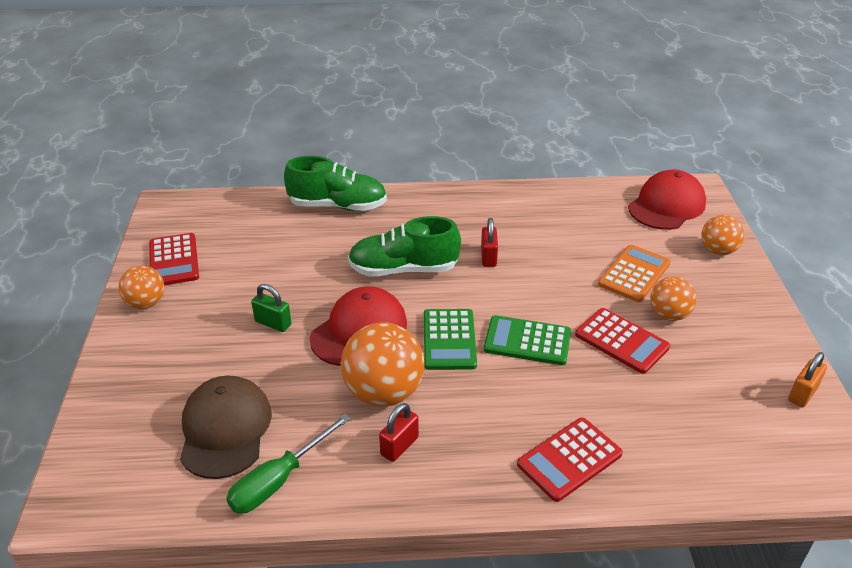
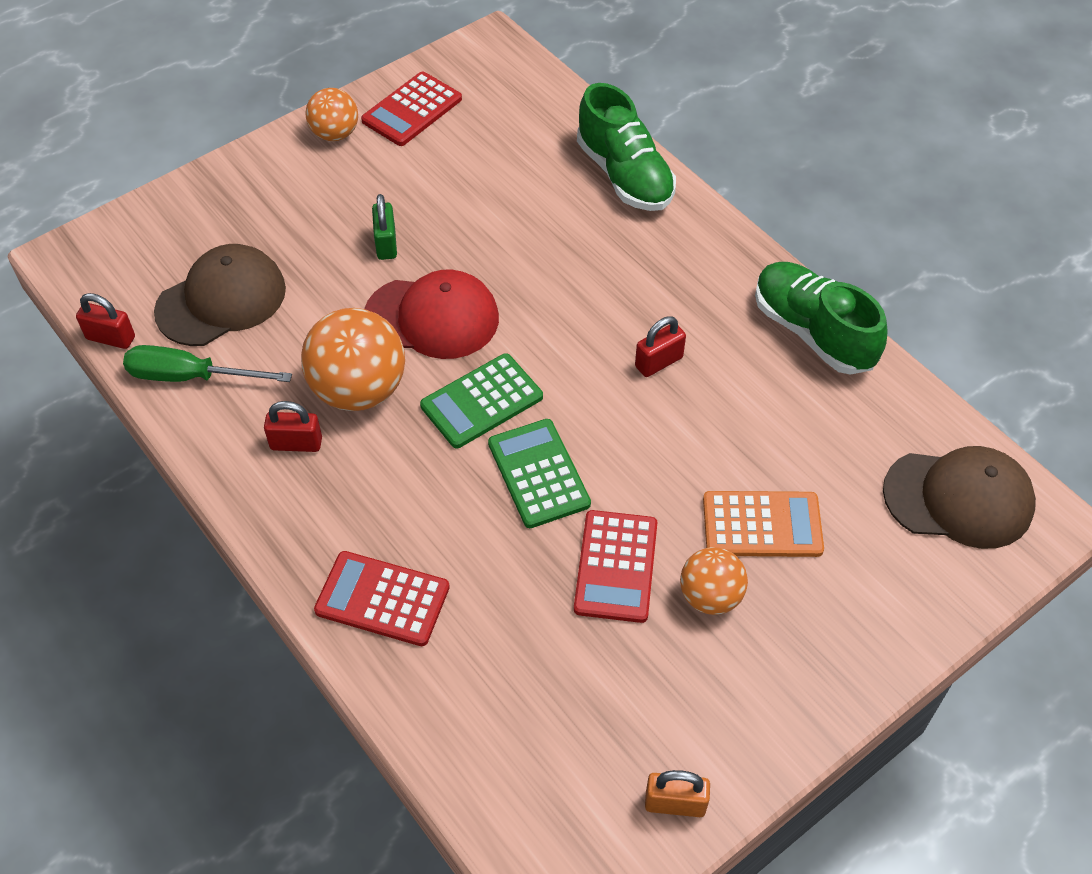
camera: 55 degrees right, 15 degrees up
(187, 514) = (111, 338): none -> red padlock
(403, 269) = (565, 297): green shoe -> green shoe (813, 332)
(666, 205) = (959, 498): red cap -> brown cap
(718, 250) = (906, 601): orange ball -> none

